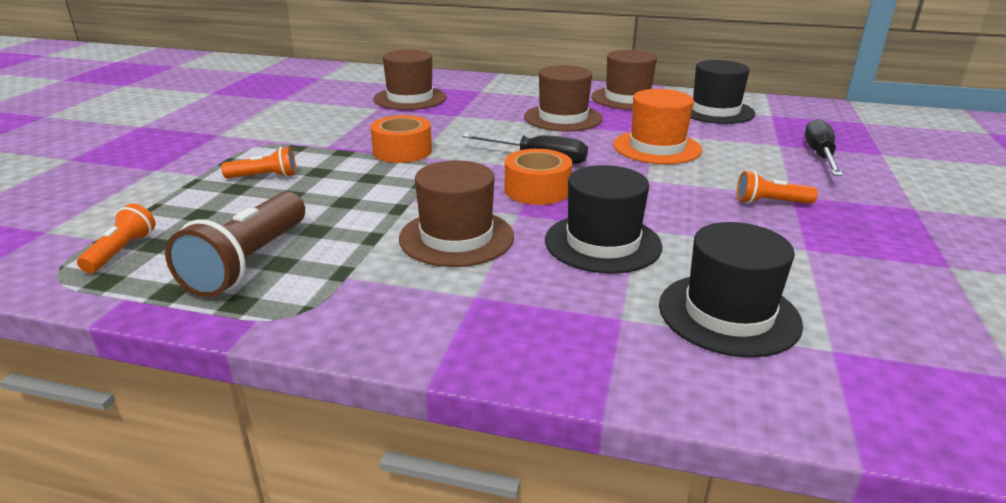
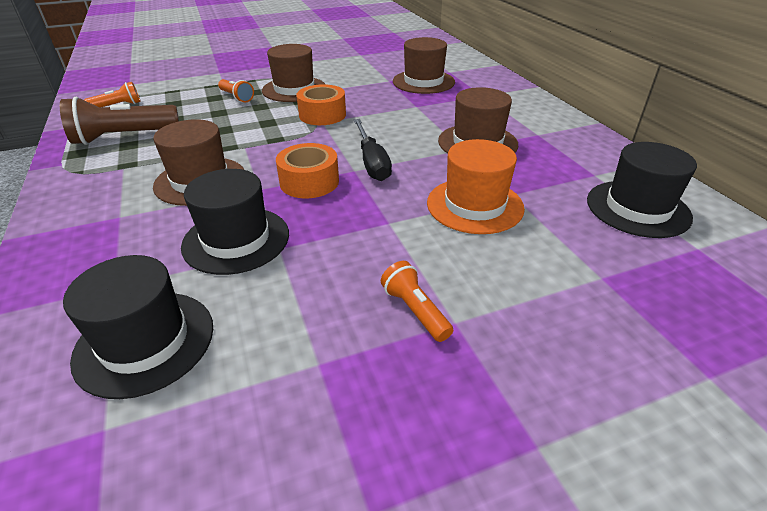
camera: 55 degrees right, 10 degrees up
(627, 98) = (582, 153): brown hat -> brown hat (294, 89)
(820, 155) = (612, 318): black screwdriver -> none

